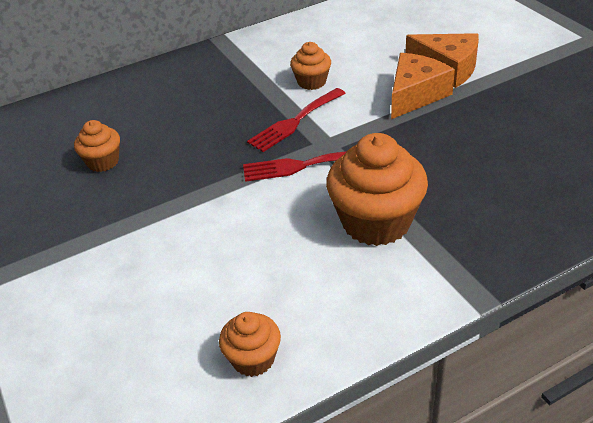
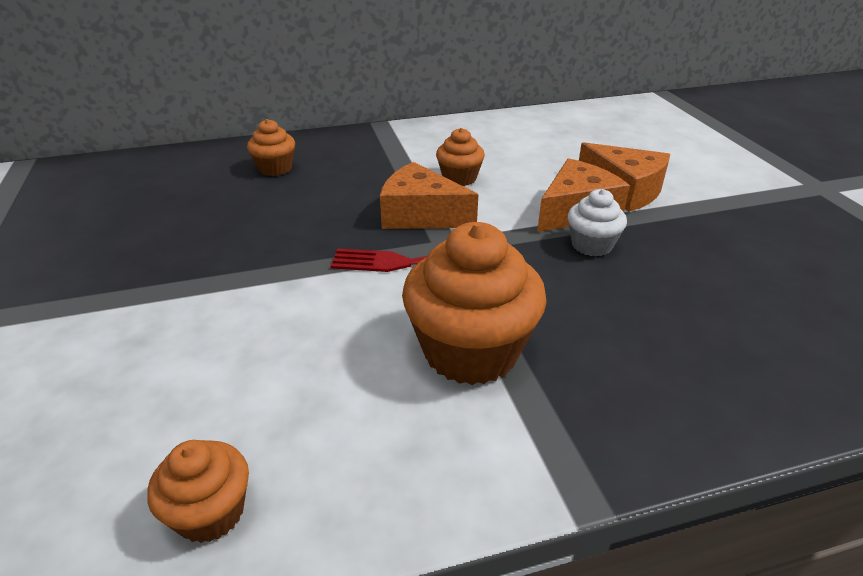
camera: 10 degrees right, 5 degrees down
(103, 162) = (187, 218): orange cupcake -> orange cupcake (275, 168)
(294, 122) = (420, 215): red fork -> orange cheese
(435, 122) = (591, 245): none -> white cupcake

